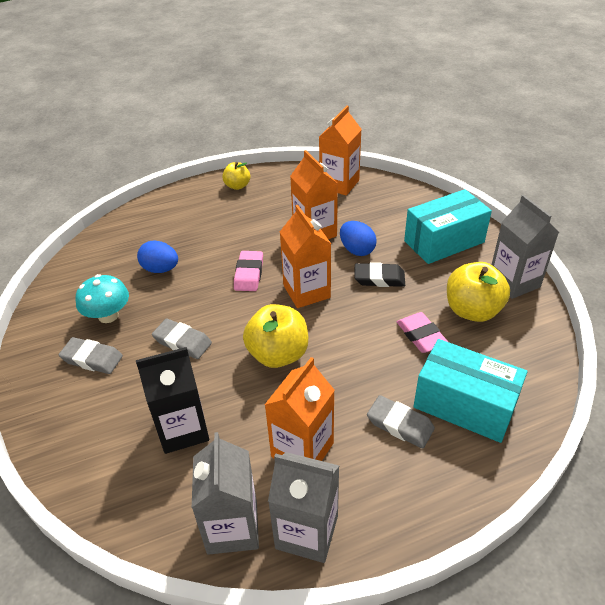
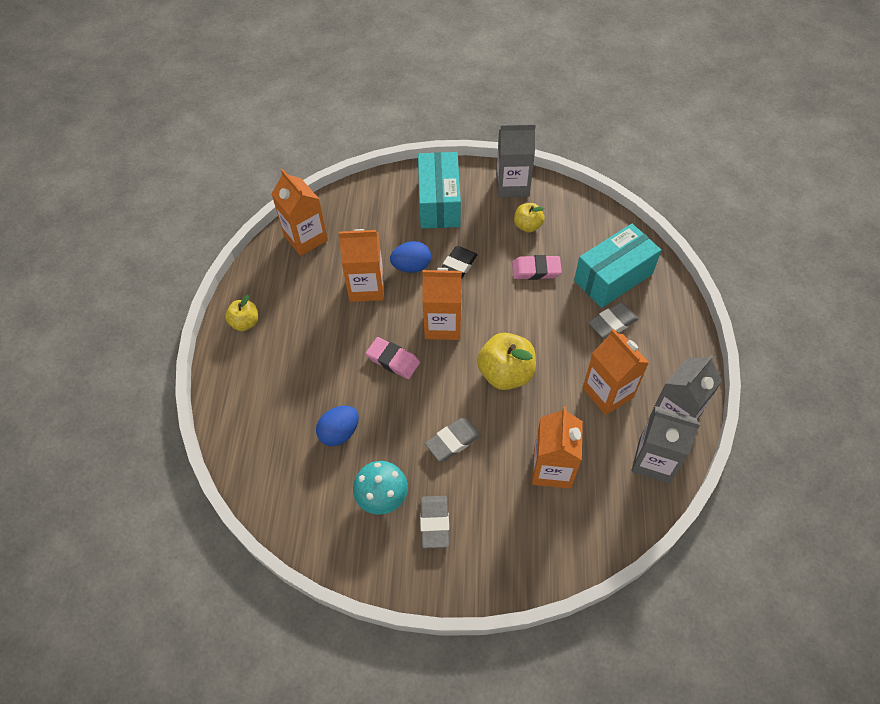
camera: 65 degrees left, 15 degrees up
(92, 359) = (434, 523): grey eraser -> grey eraser turned 45 degrees counterclockwise
(183, 429) = (552, 468): black carton -> orange carton
(472, 310) = (527, 226): yellow apple -> yellow apple, size x0.58

